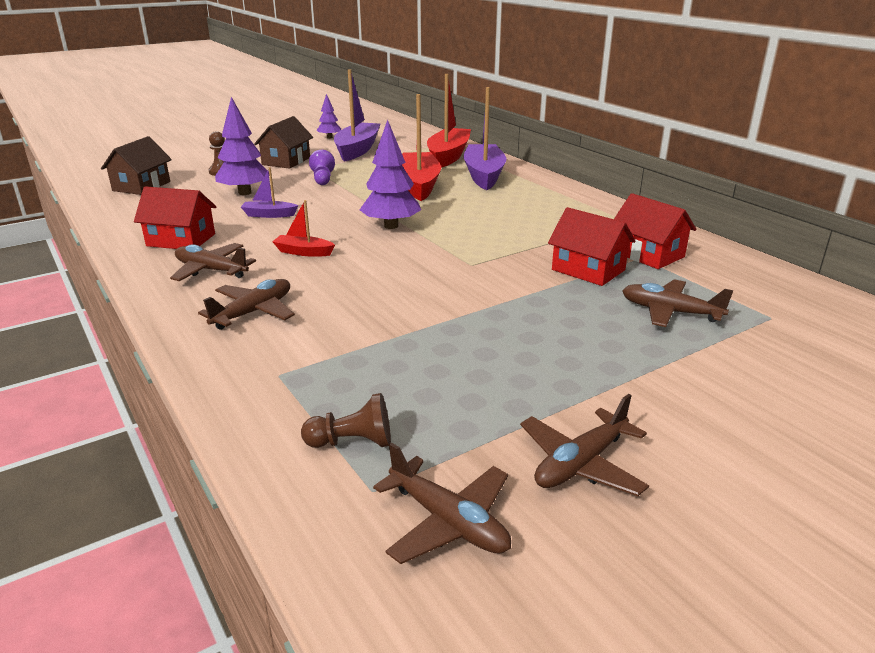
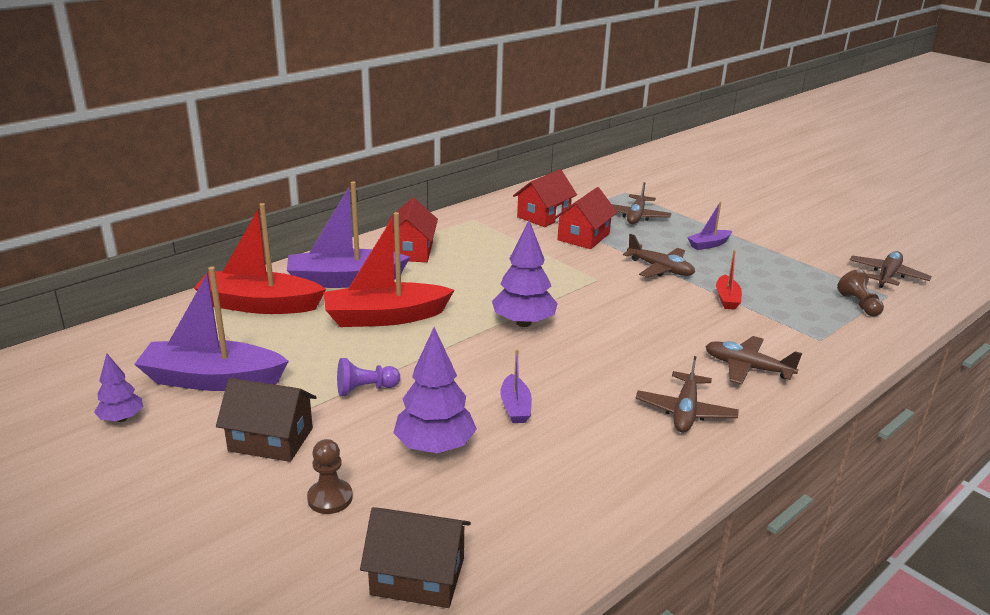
camera: 100 degrees left, 0 degrees up
(181, 240) = (620, 456): red house -> red house (411, 251)
(303, 252) = (613, 364): red boat -> red boat (727, 298)
(575, 352) = (709, 244): none -> purple boat
(581, 464) = (815, 246): brown plane -> brown plane (660, 269)

